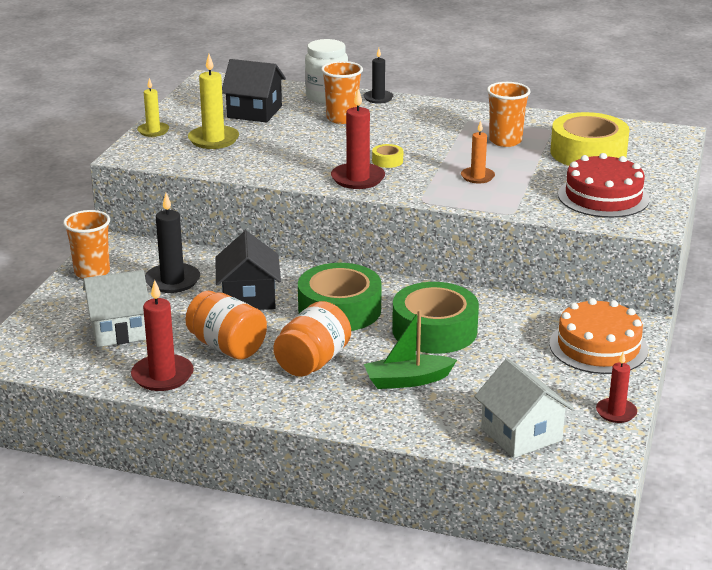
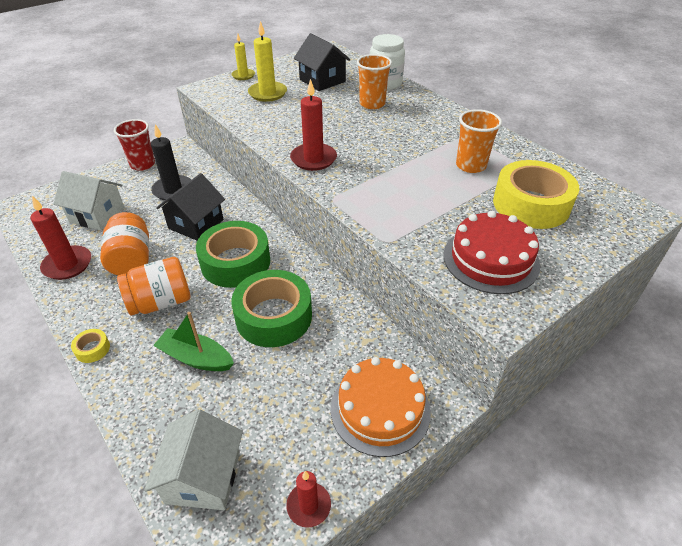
camera: 35 degrees right, 15 degrees up
(92, 272) = (142, 164): orange cup -> red cup
(378, 98) = (419, 95): black candle -> none
(387, 161) = (355, 151): yellow tape -> yellow tape (92, 349)
(477, 177) = (404, 192): orange candle -> none

